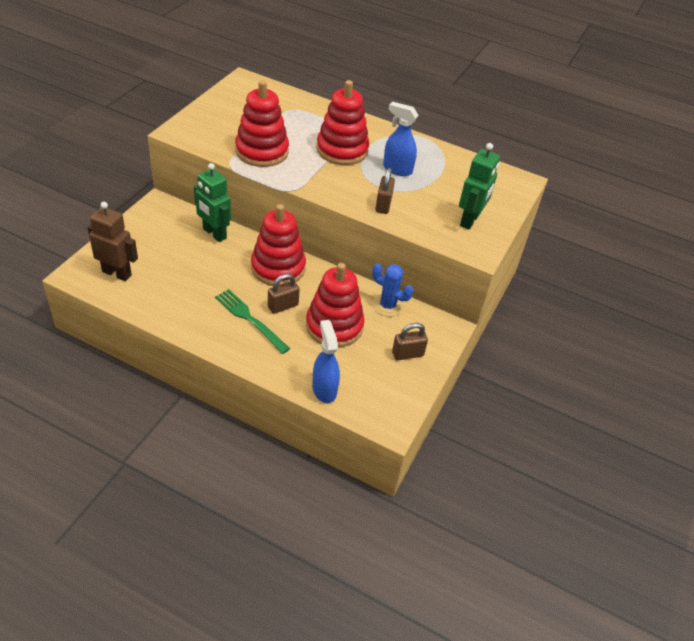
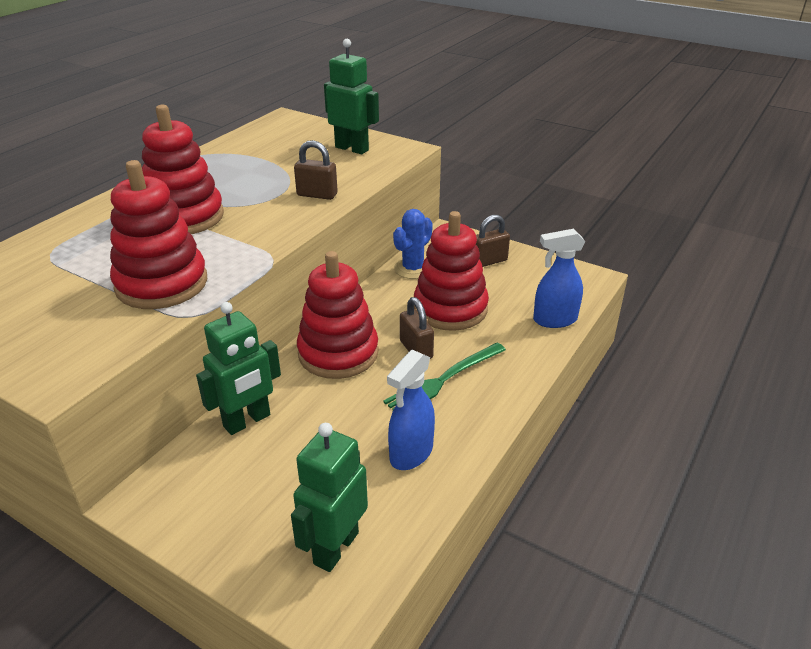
camera: 80 degrees left, 10 degrees down
(117, 273) = (335, 548): brown robot -> green robot
(397, 169) = (242, 182): blue spray bottle -> blue spray bottle (411, 453)
(407, 354) = (489, 261): brown padlock -> brown padlock turned 75 degrees clockwise

